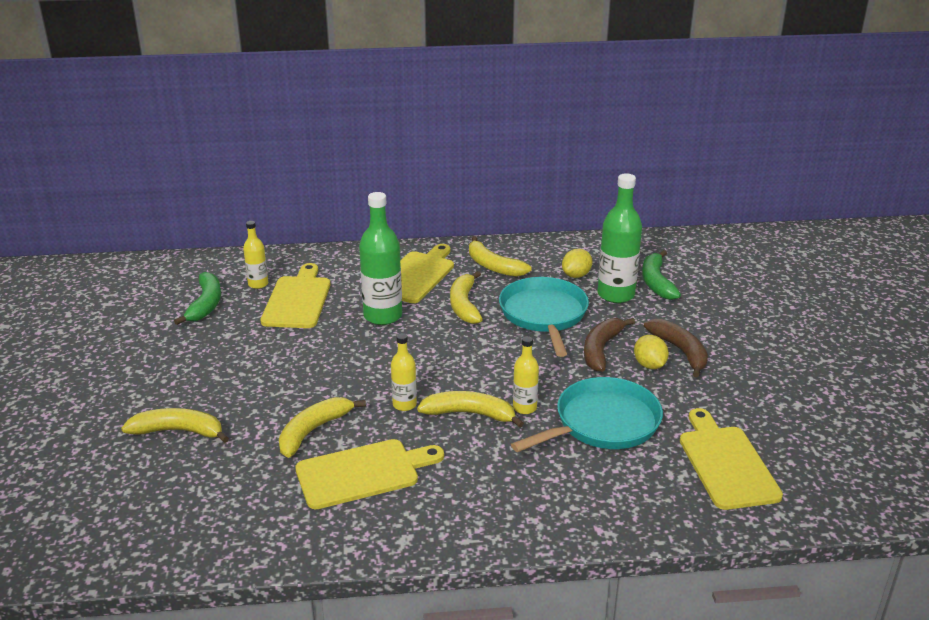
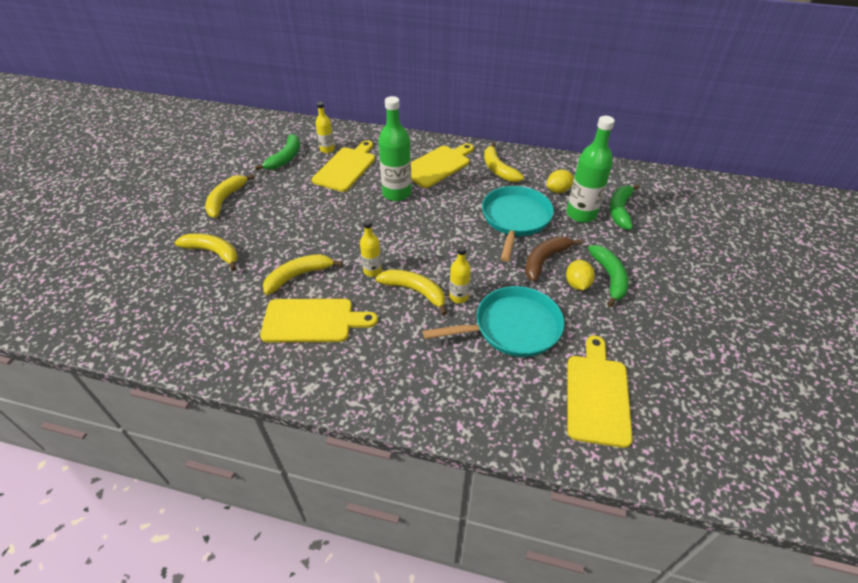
camera: 20 degrees right, 15 degrees up
(464, 305) = (459, 197): yellow banana -> yellow banana (225, 200)
(680, 351) = (609, 277): brown banana -> green banana

